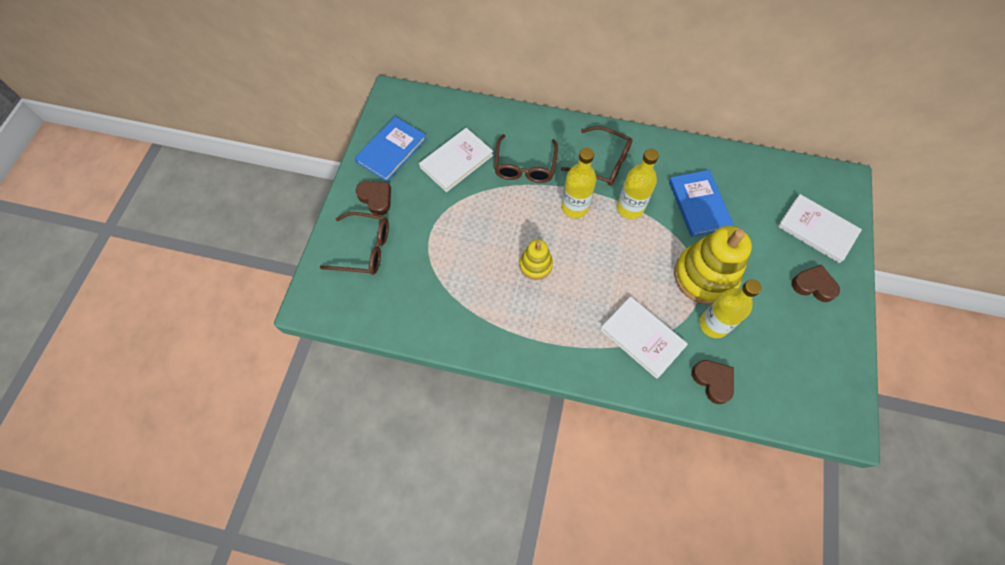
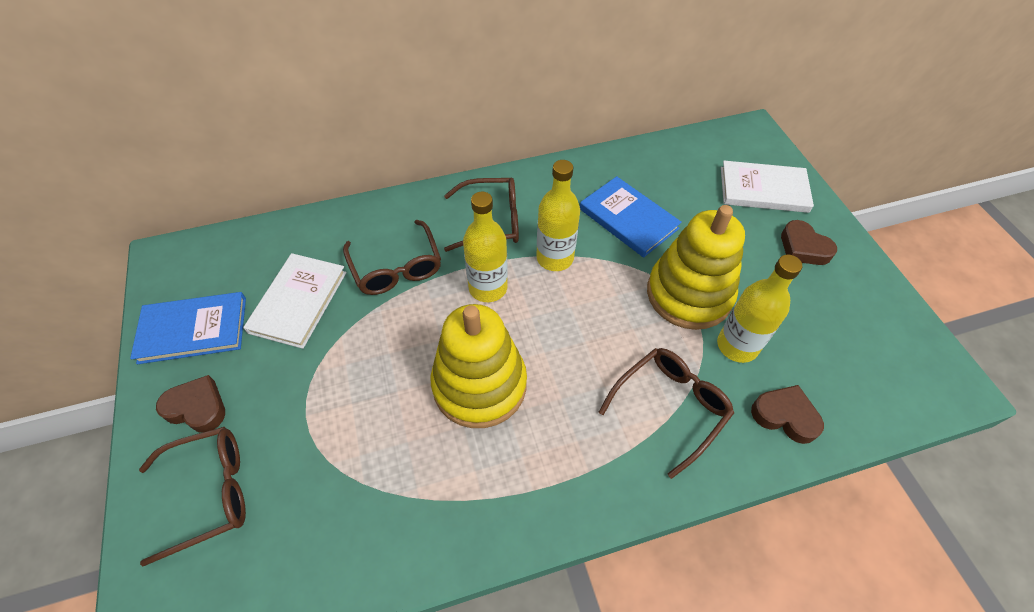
camera: 30 degrees left, 10 degrees down
(391, 150) = (193, 330): blue book -> blue book turned 75 degrees clockwise
(535, 265) = (479, 385): yellow stacking toy -> yellow stacking toy, size x1.89
(642, 338) = (669, 407): white book -> brown glasses
(813, 285) = (803, 248): brown heart -> brown heart turned 120 degrees counterclockwise

